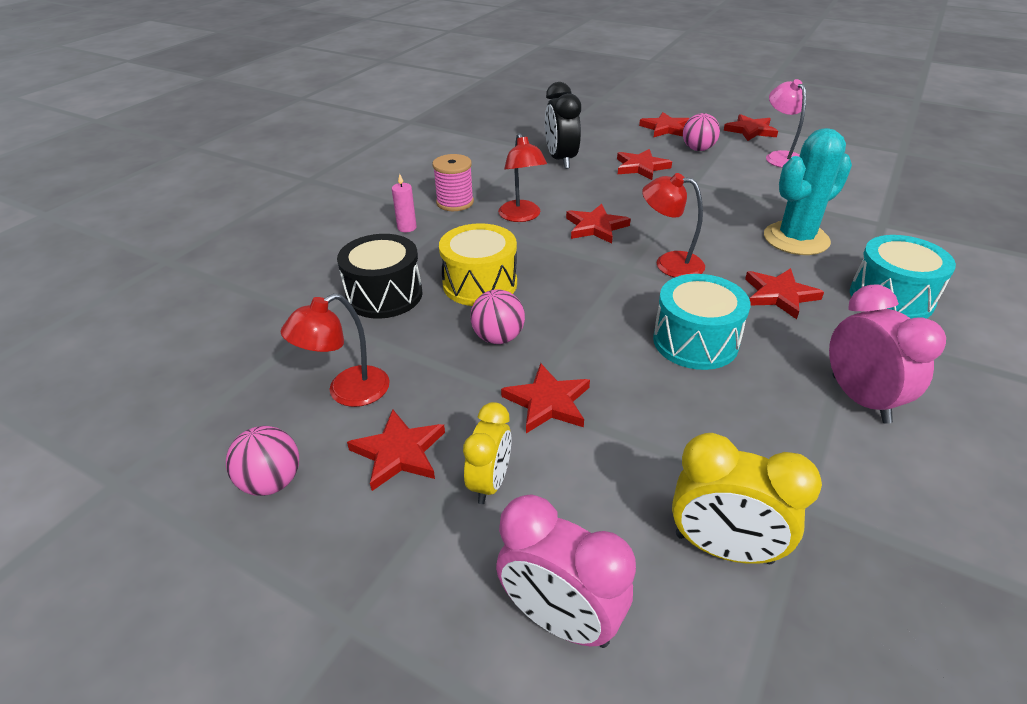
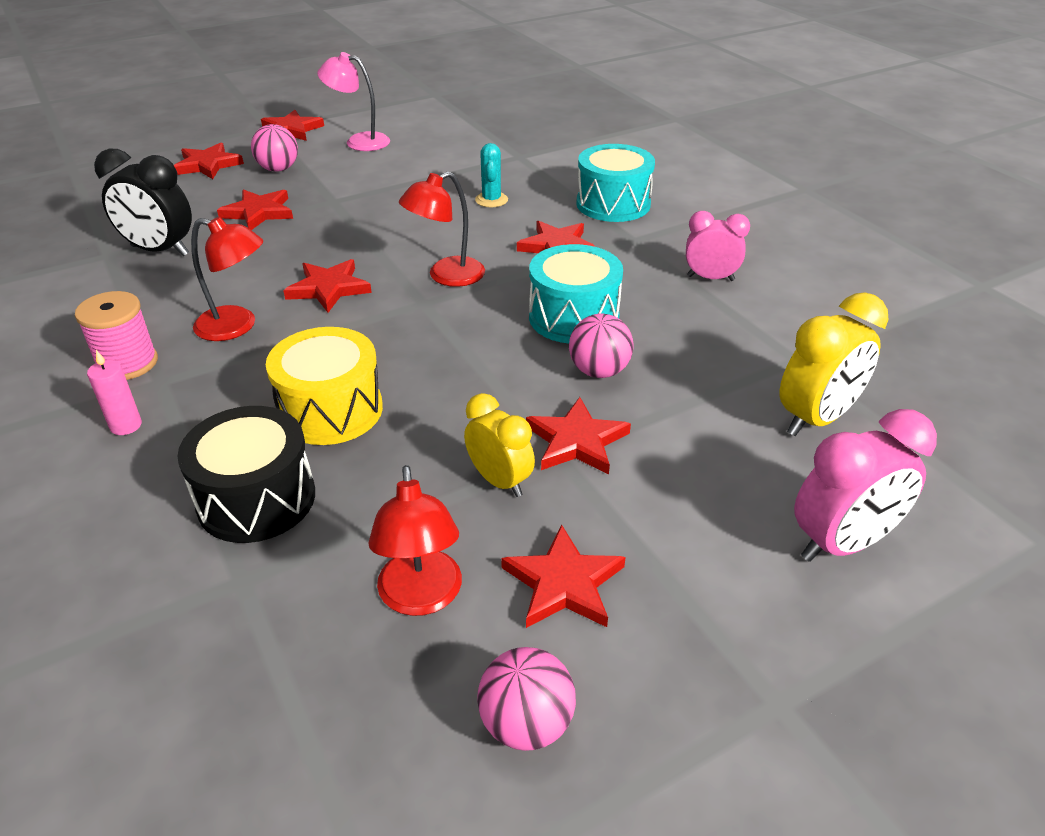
camera: 60 degrees left, 0 degrees up
(489, 483) = (657, 527): yellow clock -> yellow clock (499, 481)
(498, 338) = (444, 435): pink ball -> pink ball (599, 371)
(796, 239) = (491, 200): turquoise cactus -> turquoise cactus, size x0.49
(860, 399) = (710, 278): pink clock -> pink clock, size x0.67

